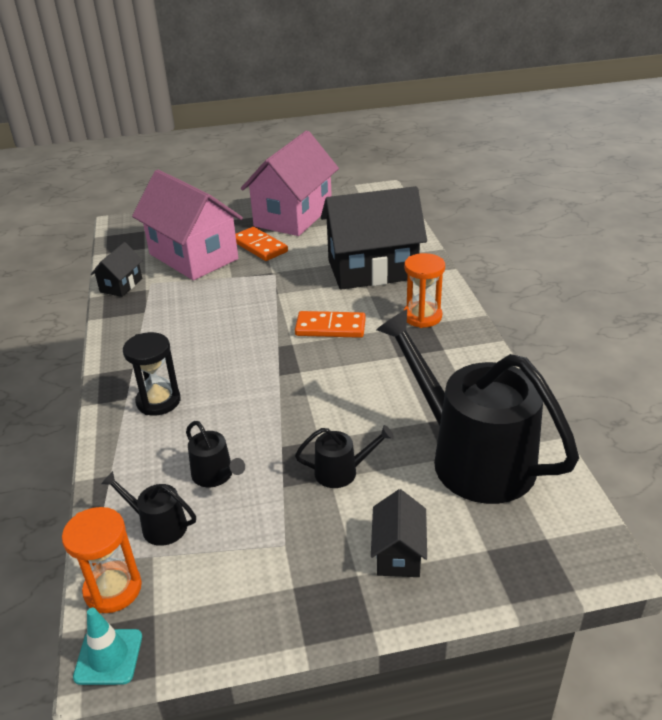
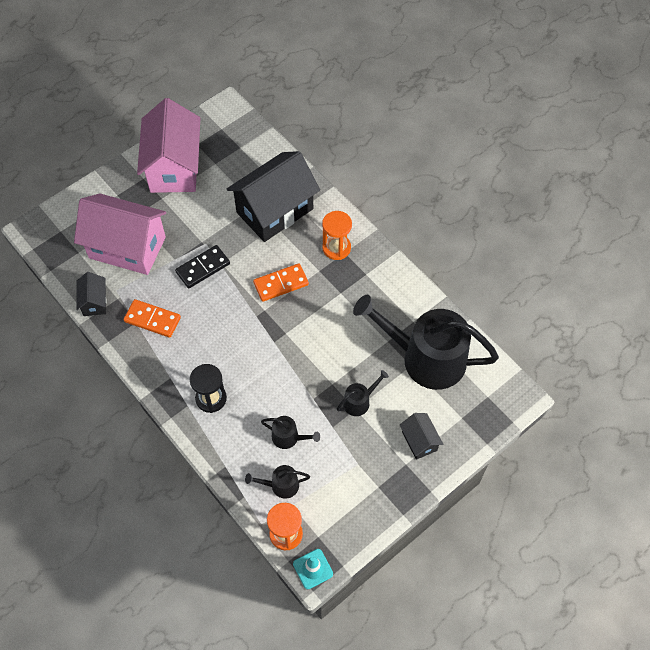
camera: 30 degrees left, 25 degrees up
(254, 291) = (203, 268): none -> black domino
(259, 246) = (172, 216): orange domino -> orange domino (152, 320)

